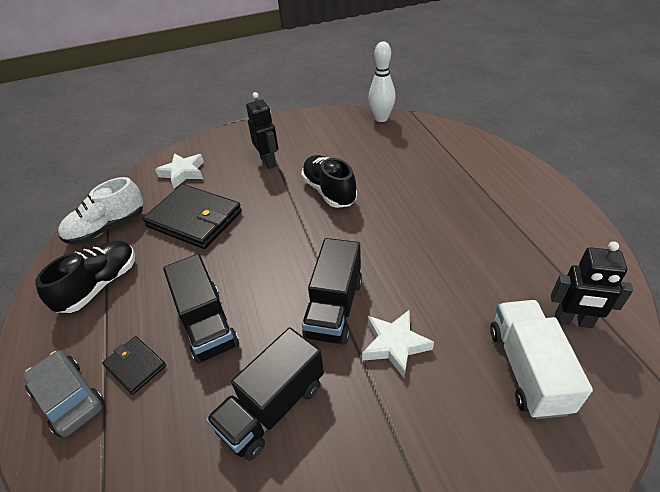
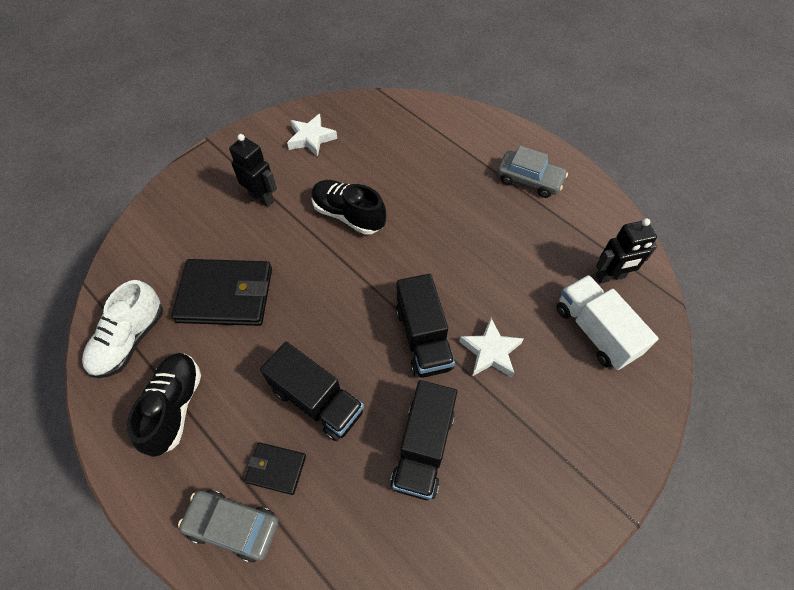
camera: 30 degrees left, 15 degrees up
(183, 173) = (170, 242): white star -> white star (311, 138)
(381, 118) = (352, 106): white bowling pin -> none
(520, 208) = (529, 179): none -> grey car

